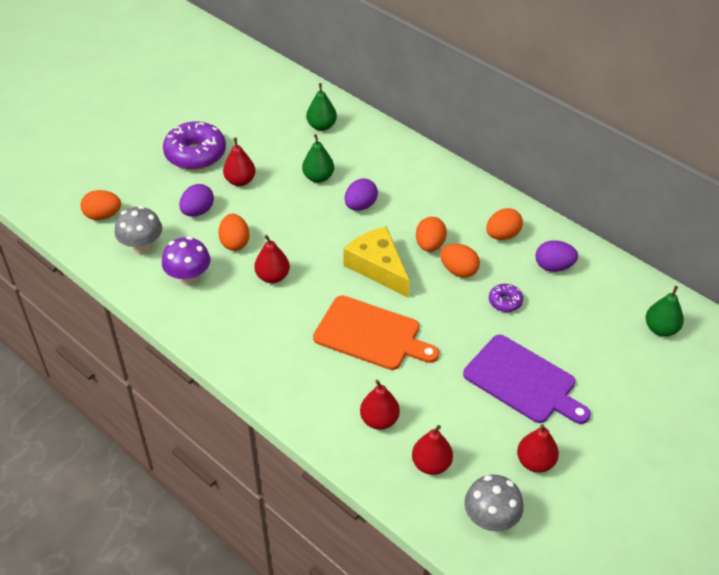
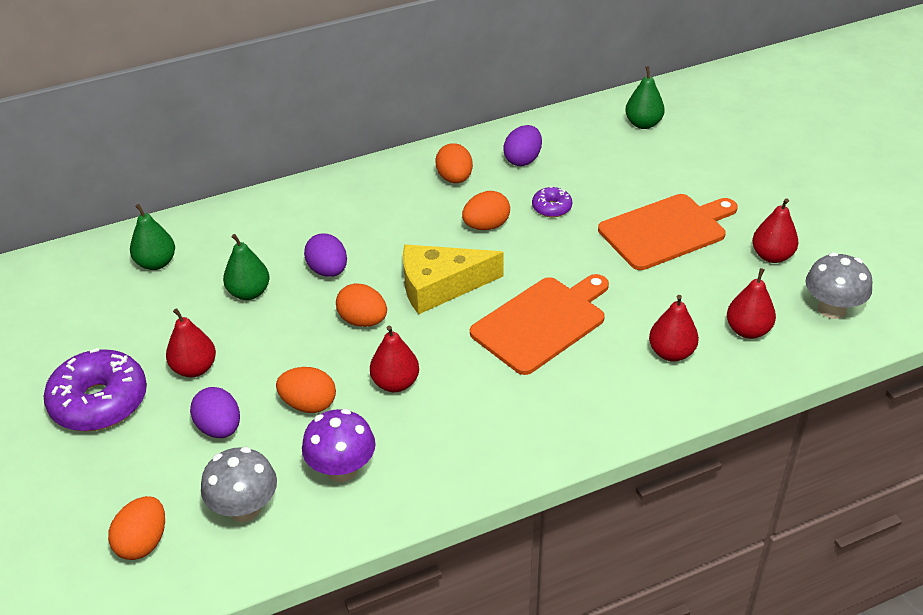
camera: 65 degrees left, 5 degrees down
(430, 245) = (433, 235): orange egg -> orange egg (363, 321)
(523, 381) = (666, 231): purple cutting board -> orange cutting board

